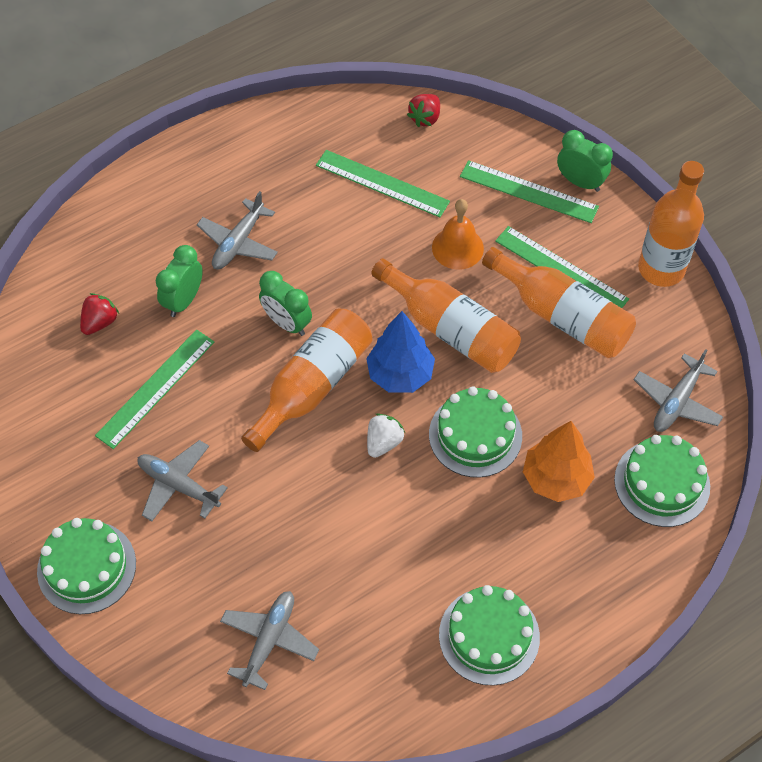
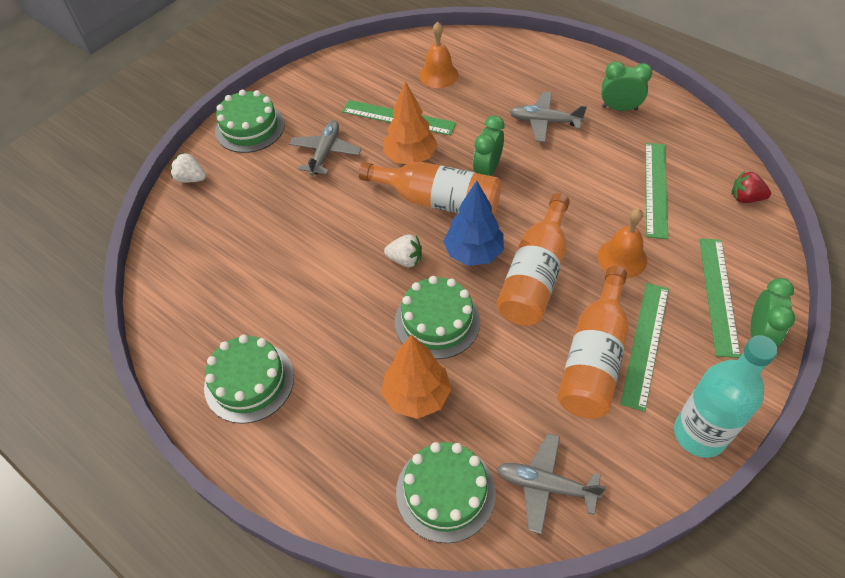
camera: 75 degrees right, 5 degrees down
(100, 322) = (438, 75): red strawberry -> orange bell
(150, 657) = (191, 179): none -> white strawberry
(183, 300) = (477, 109): green clock -> green clock (619, 108)
(231, 394) = (410, 157): none -> orange tree
(269, 640) = (216, 238): grey plane -> none
(661, 269) = (699, 434): orange bottle -> turquoise bottle

